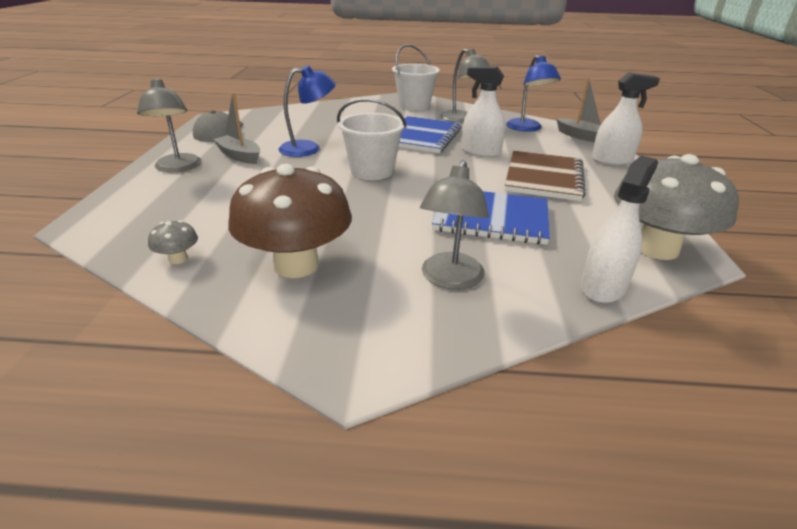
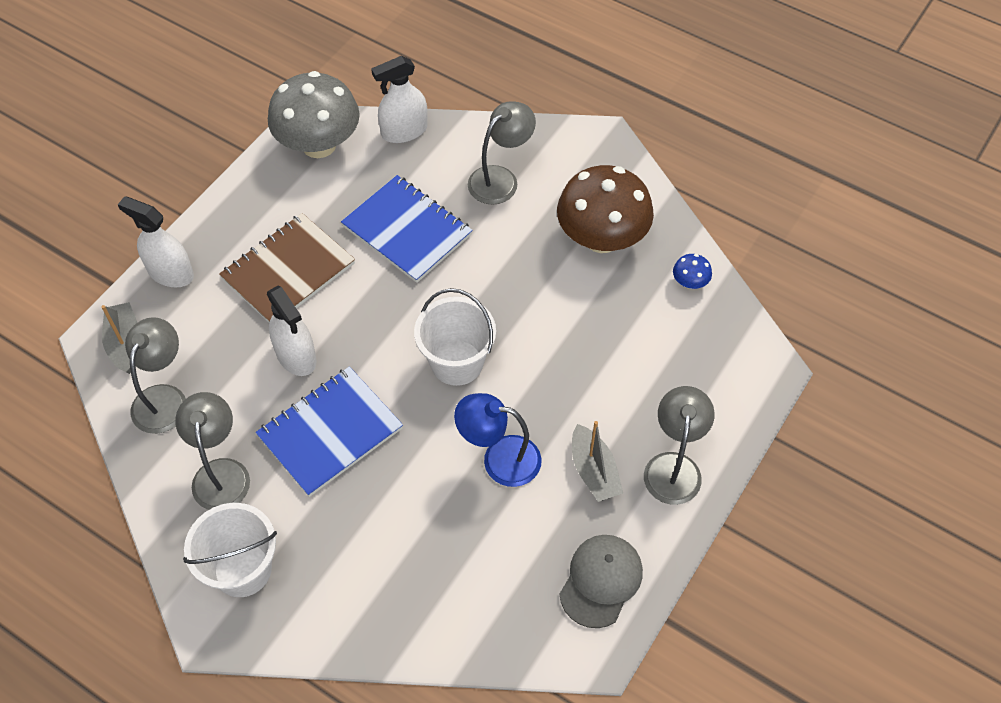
camera: 150 degrees left, 25 degrees up
(178, 259) = (690, 282): grey mushroom -> blue mushroom
(527, 128) = (164, 398): blue lamp -> grey lamp

